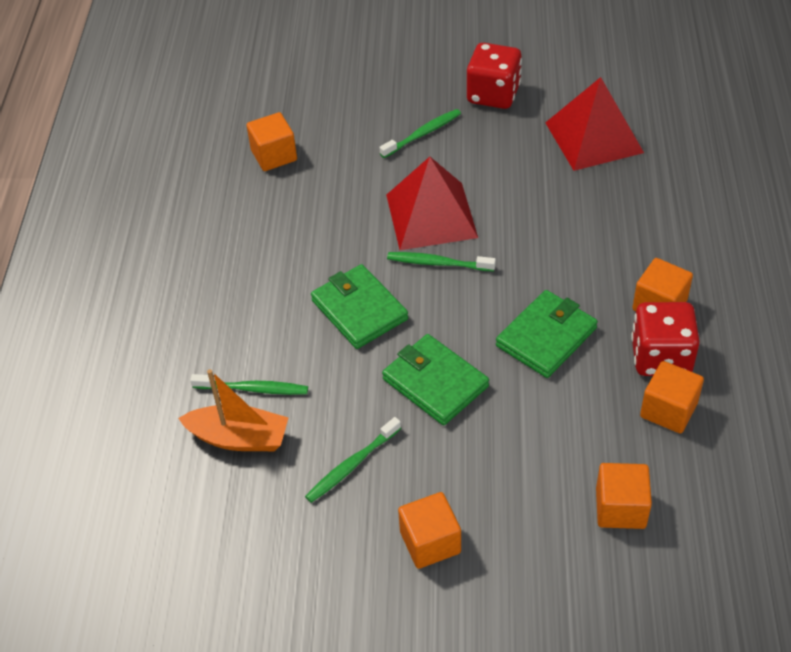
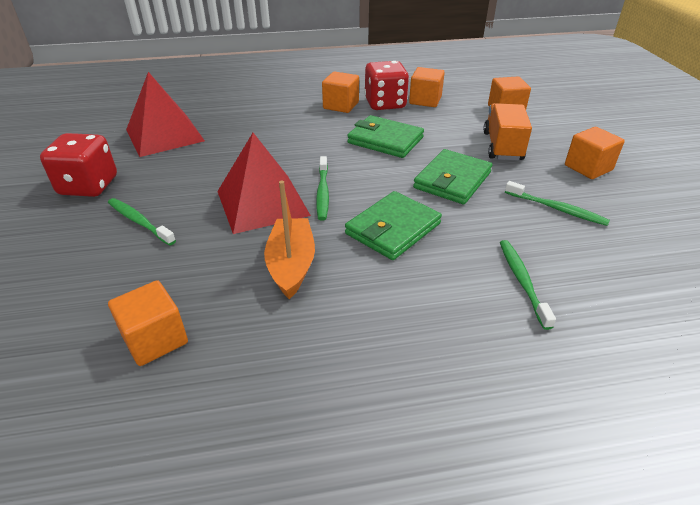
camera: 105 degrees left, 10 degrees down
(239, 438) = (583, 279): orange boat -> orange boat (291, 265)
(506, 463) = (502, 146): none -> orange truck

